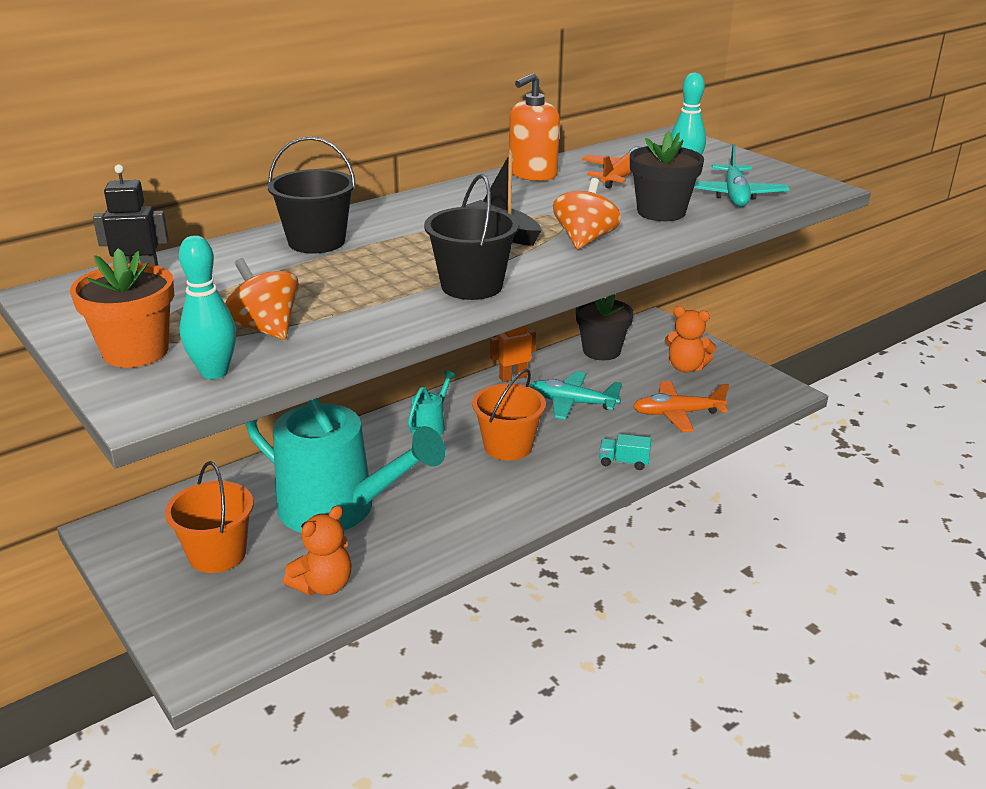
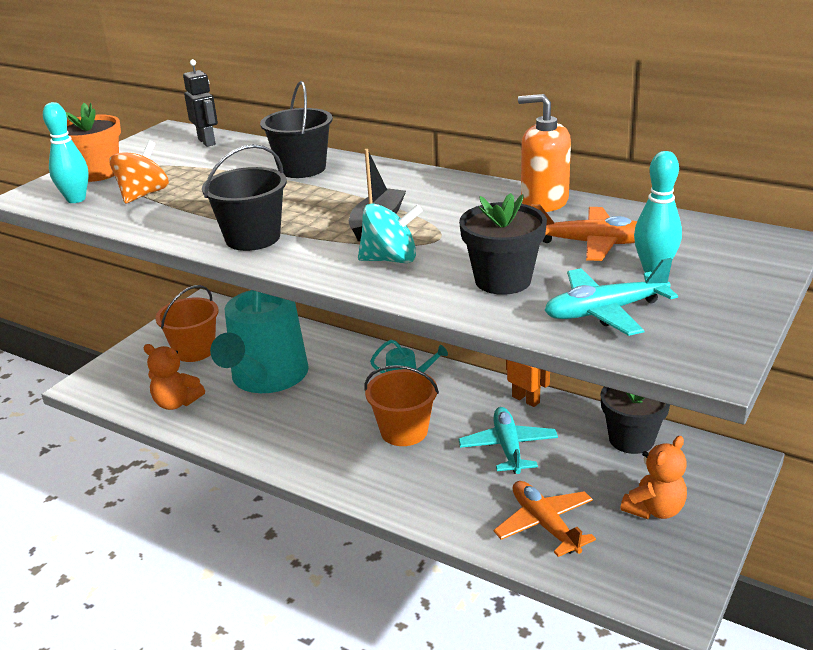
camera: 70 degrees right, 0 degrees up
(585, 240) = (390, 259): orange spinning top -> turquoise spinning top
(624, 462) = (424, 508): turquoise truck -> none
(686, 367) = (654, 509): orange teddy bear -> orange teddy bear turned 135 degrees counterclockwise

